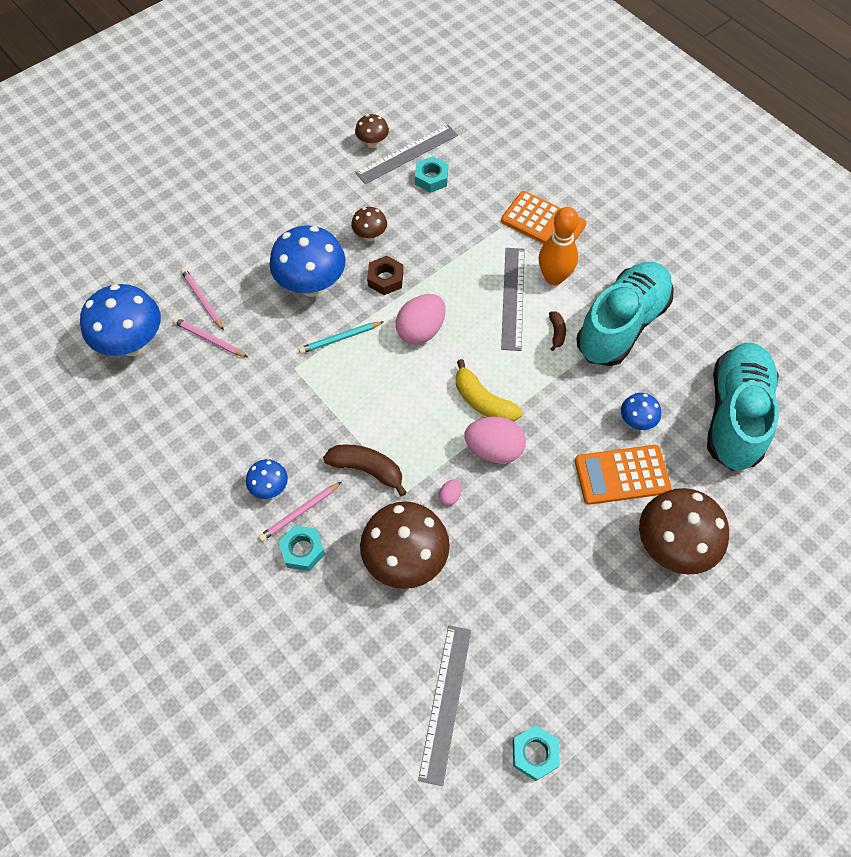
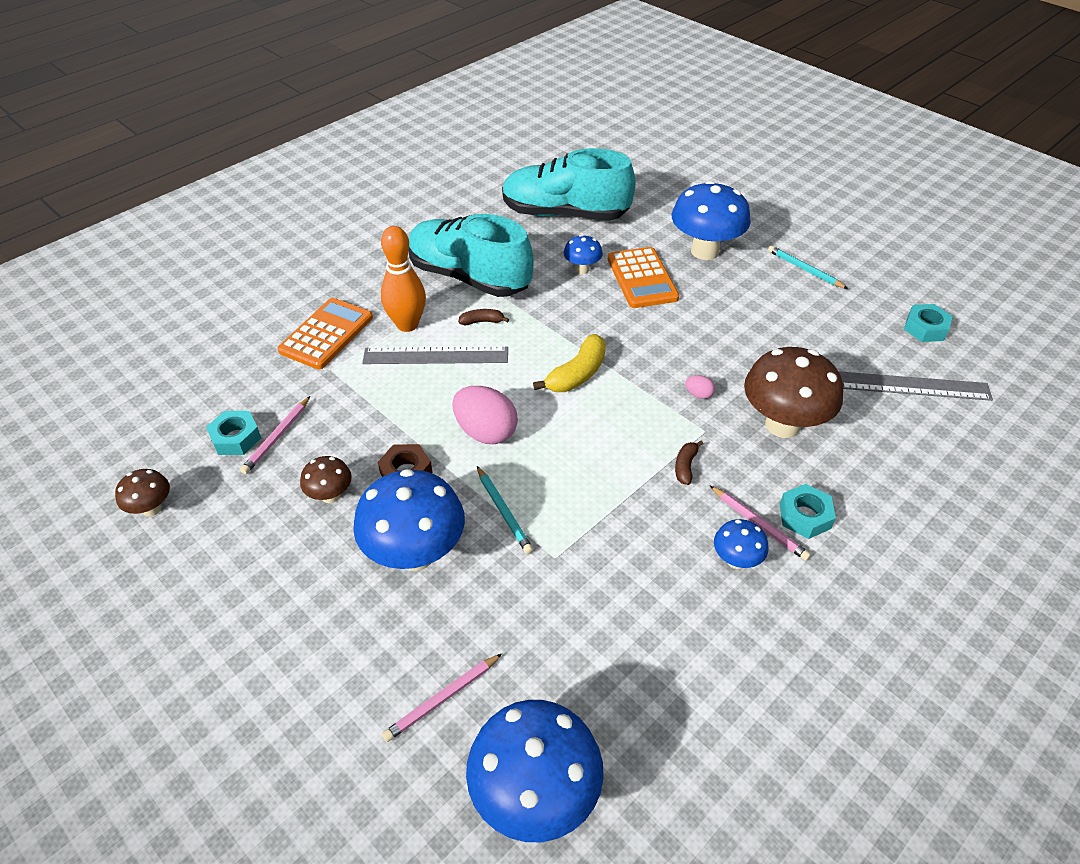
camera: 95 degrees left, 15 degrees down
(209, 339) = (516, 675): pink pencil -> pink pencil (277, 437)
(367, 470) = (685, 466): brown banana -> brown banana, size x0.55
(407, 154) = (184, 467): grey ruler -> none
(494, 449) = (634, 364): pink egg -> none
(641, 648) = (804, 269): none -> turquoise pencil
(672, 547) = (705, 251): brown mushroom -> blue mushroom

